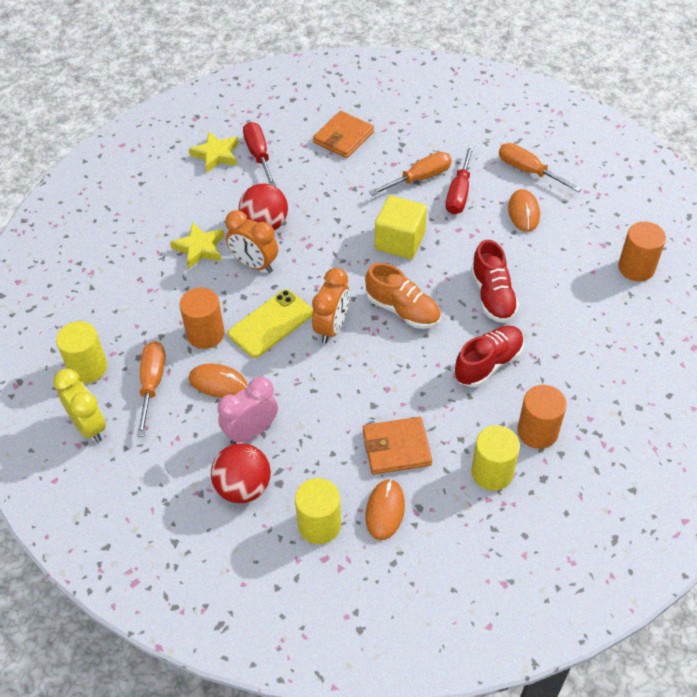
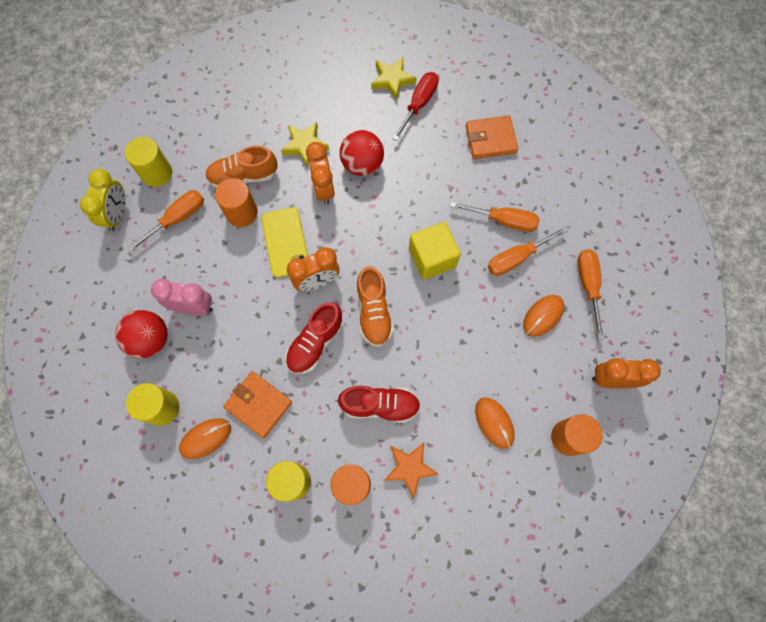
camera: 45 degrees right, 20 degrees up
(173, 308) = (243, 176): none -> orange shoe
(218, 383) = (212, 254): orange mouse -> orange mouse (494, 423)
(271, 323) = (285, 242): yellow phone -> yellow phone turned 75 degrees clockwise
(459, 193) = (516, 258): red screwdriver -> orange screwdriver
(492, 296) = (443, 359): red shoe -> red shoe (315, 343)
(562, 382) = (410, 468): none -> orange star
(616, 211) = (612, 379): none -> orange clock

